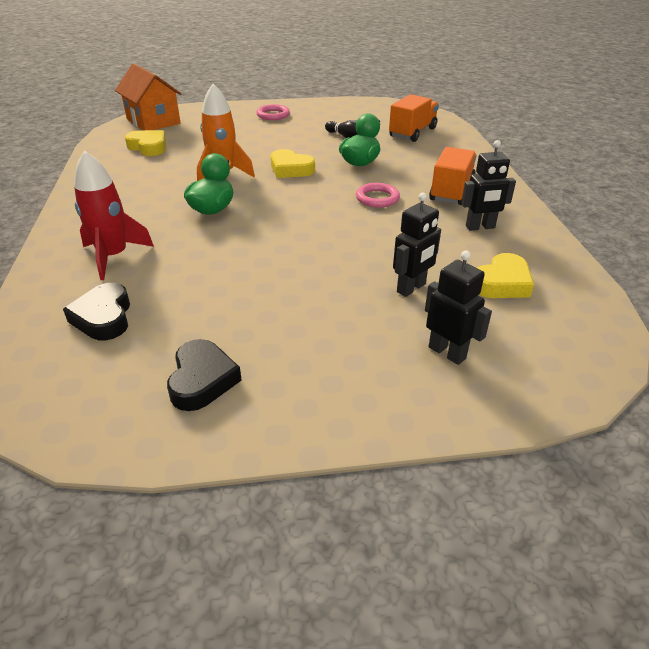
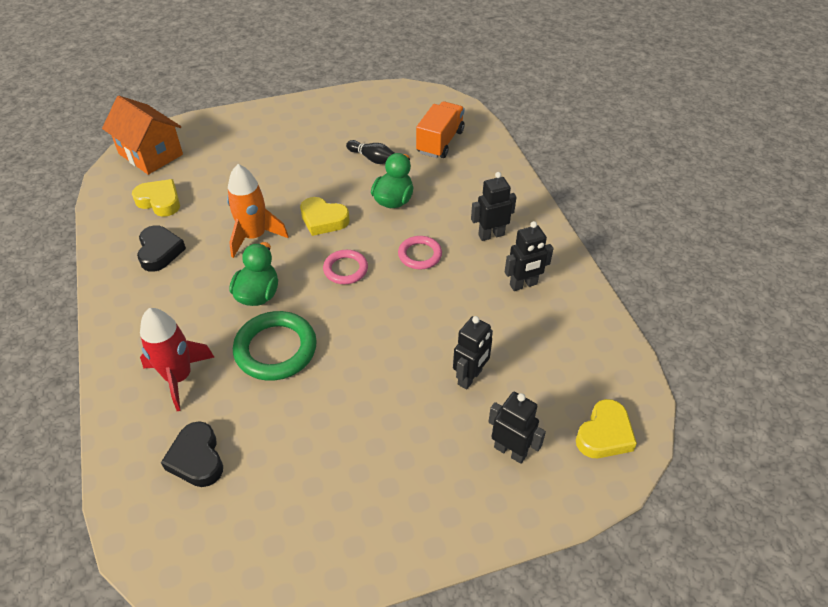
camera: 10 degrees left, 10 degrees up
(202, 380) = (308, 517): black heart -> black heart (160, 251)
(215, 247) = (275, 349): none -> green ring
(273, 115) = (283, 127): pink ring -> pink ring (345, 269)
(451, 191) = (491, 235): orange truck -> black robot
(502, 283) = (549, 358): yellow heart -> yellow heart (604, 434)

